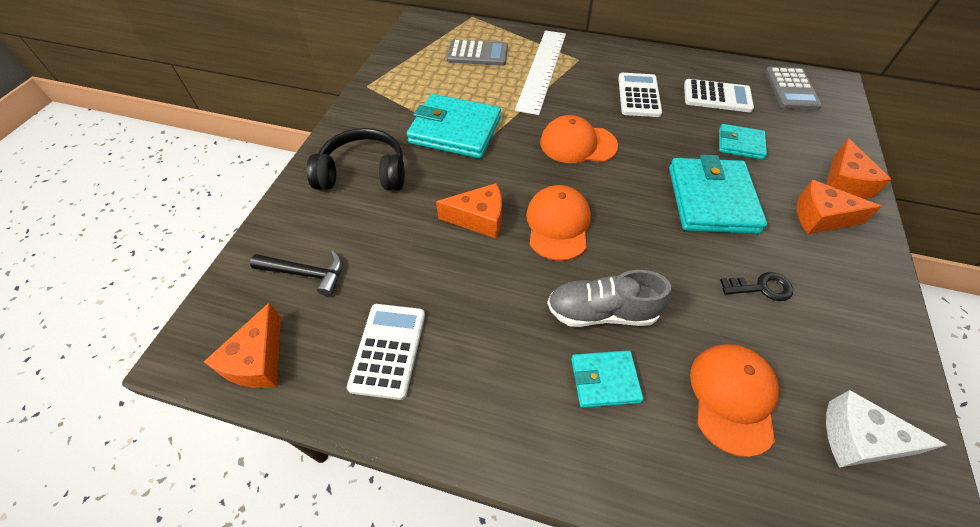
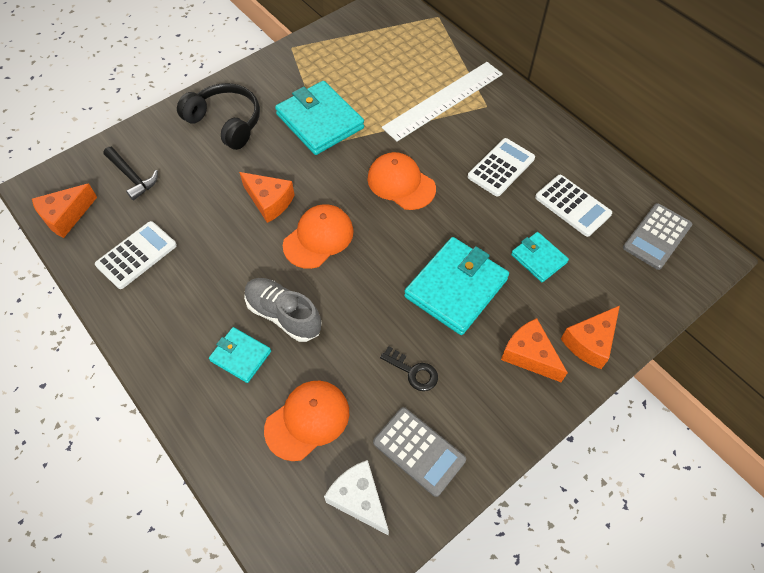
camera: 35 degrees right, 5 degrees up
(477, 54) = (405, 58): grey calculator -> grey calculator (419, 451)

